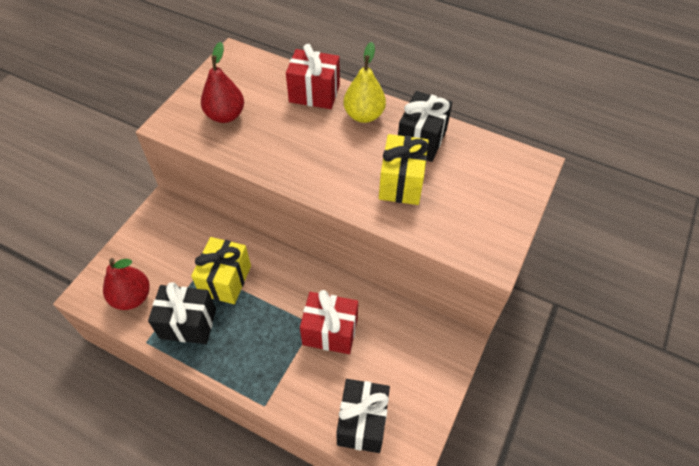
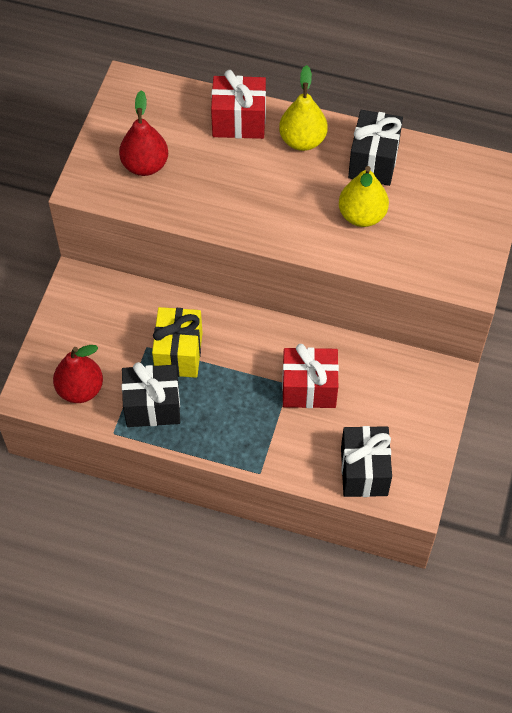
camera: 10 degrees left, 5 degrees up
(401, 183) = (362, 215): yellow gift -> yellow pear

